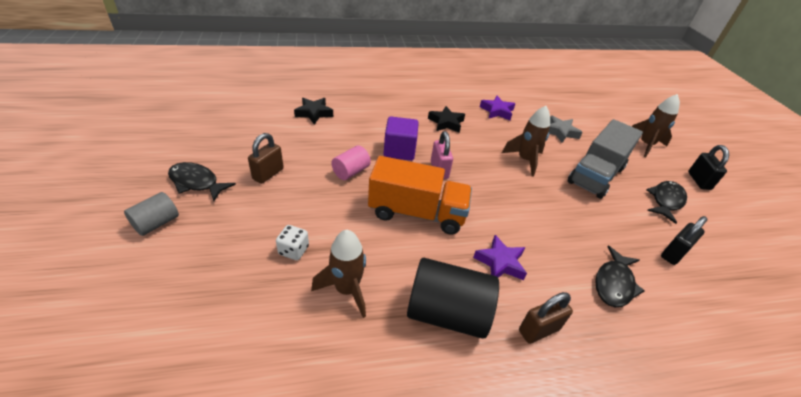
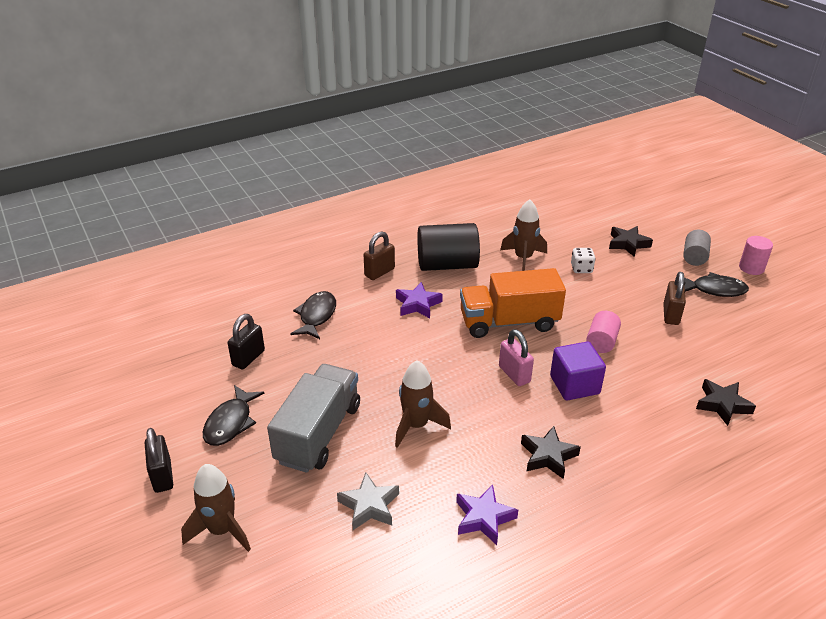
camera: 165 degrees right, 5 degrees down
(125, 191) = (751, 268): none -> pink cylinder
(200, 268) = (628, 244): none -> black star

